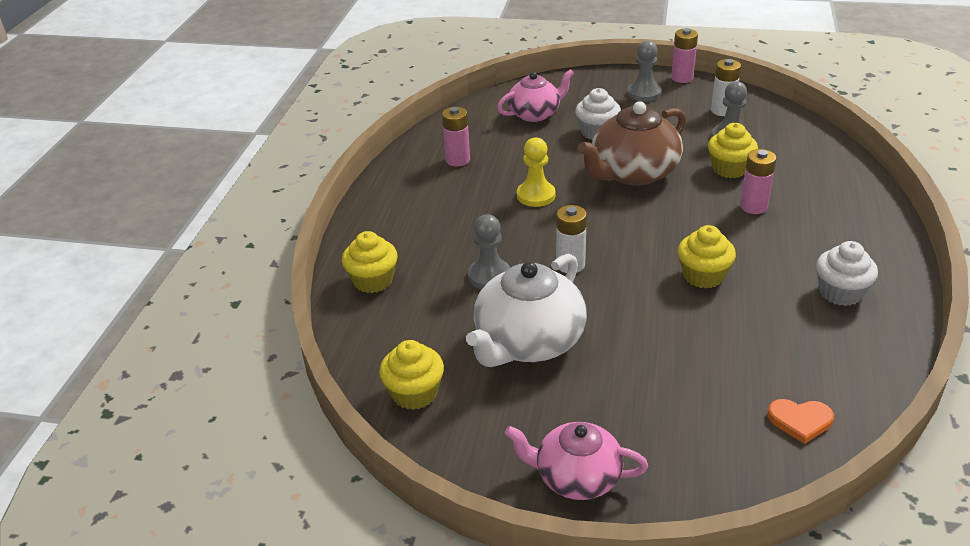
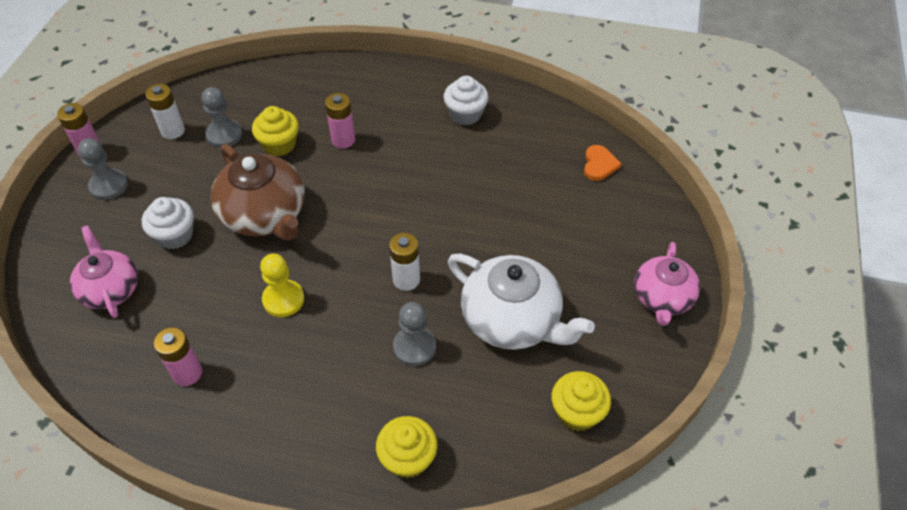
camera: 90 degrees left, 15 degrees up
(703, 276) = (435, 189): yellow cupcake -> none

